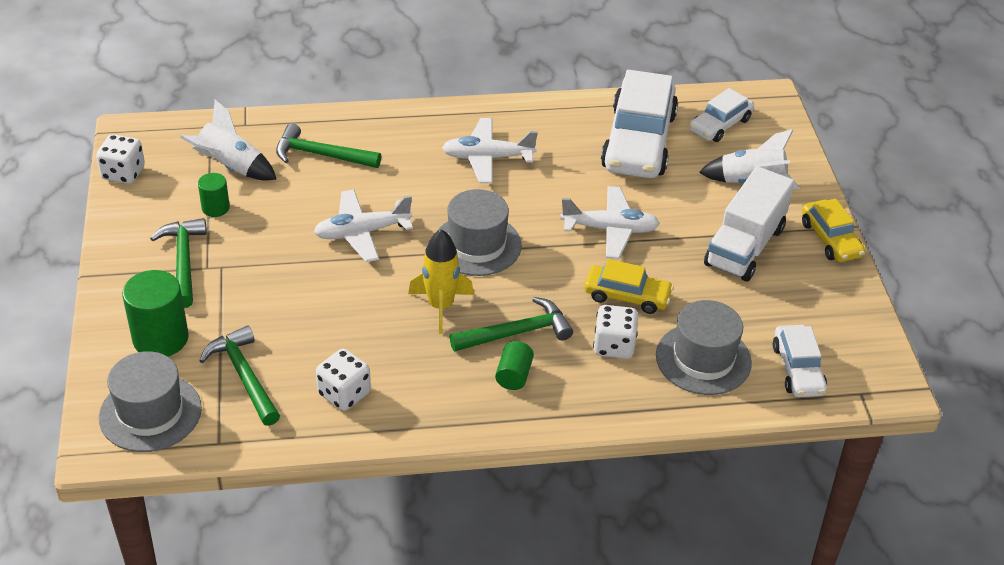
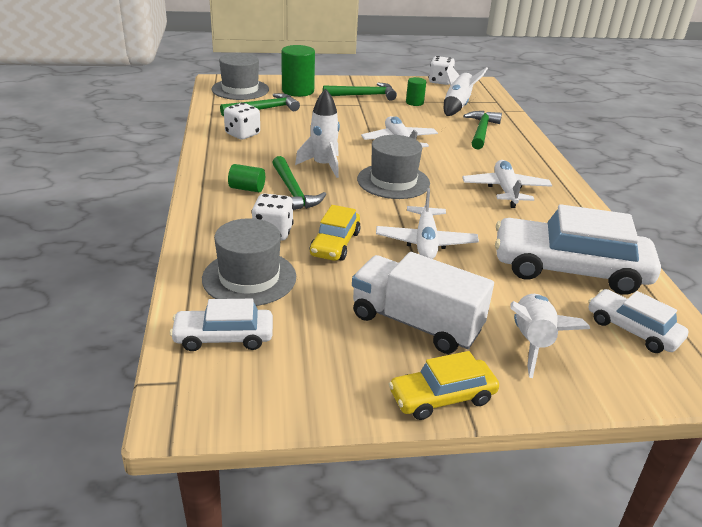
camera: 90 degrees right, 10 degrees down
(440, 306) = (323, 165): yellow rocket -> white rocket

